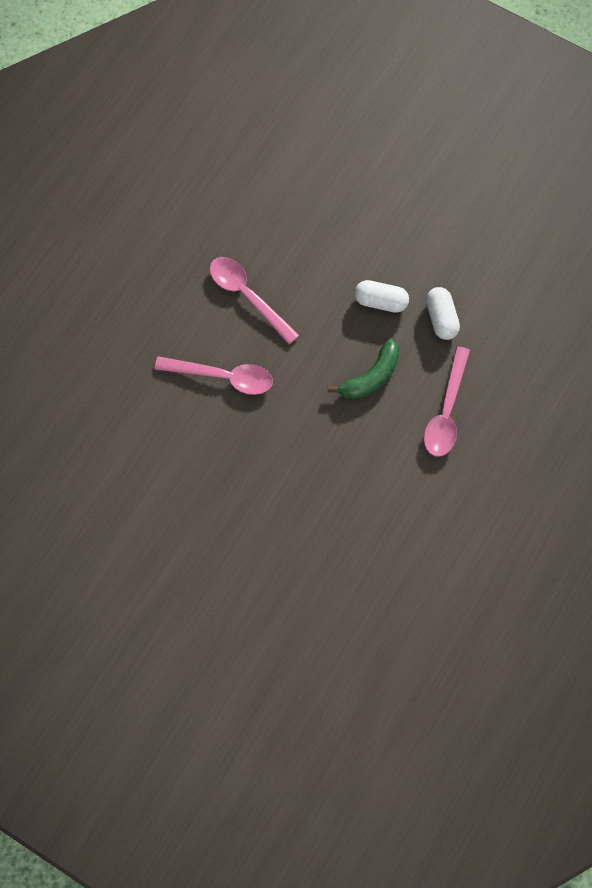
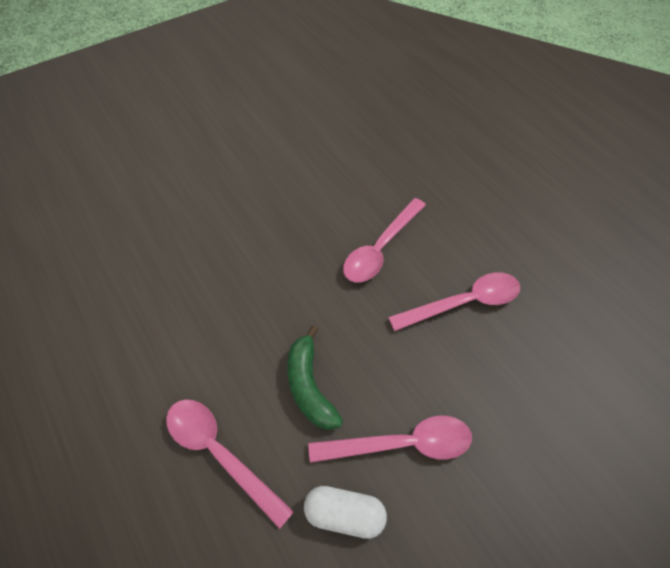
camera: 115 degrees right, 15 degrees down
(380, 301) = (401, 444): white capsule -> pink spoon

